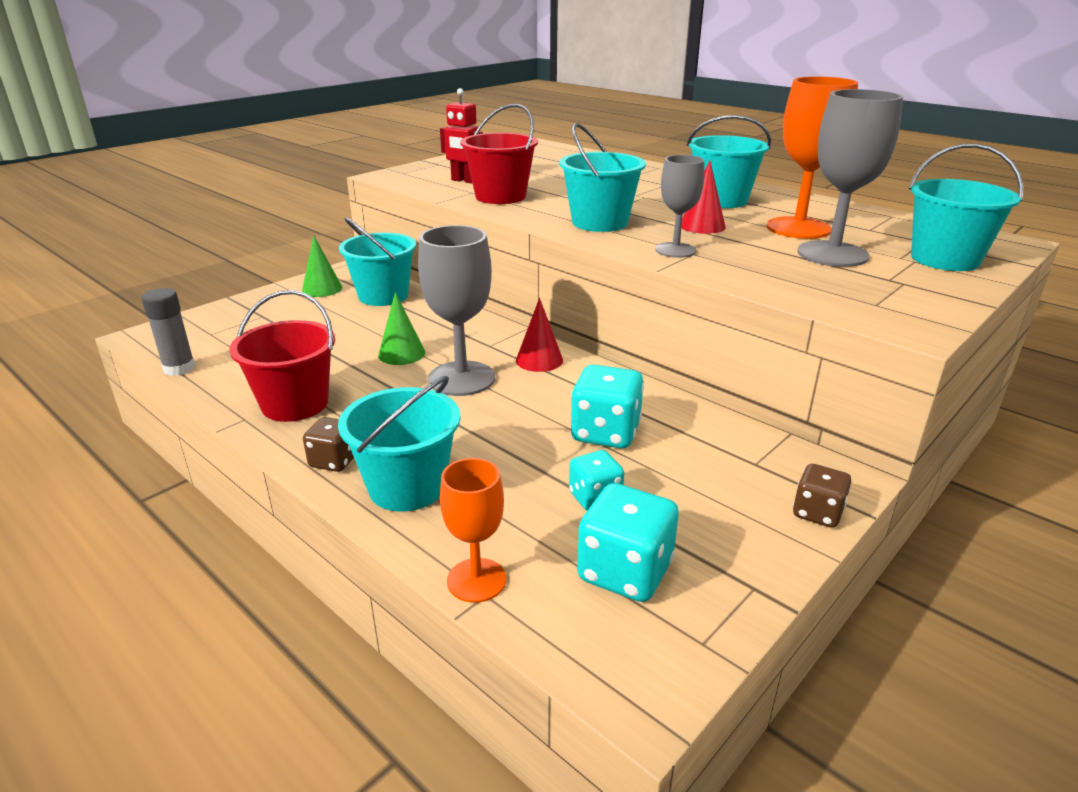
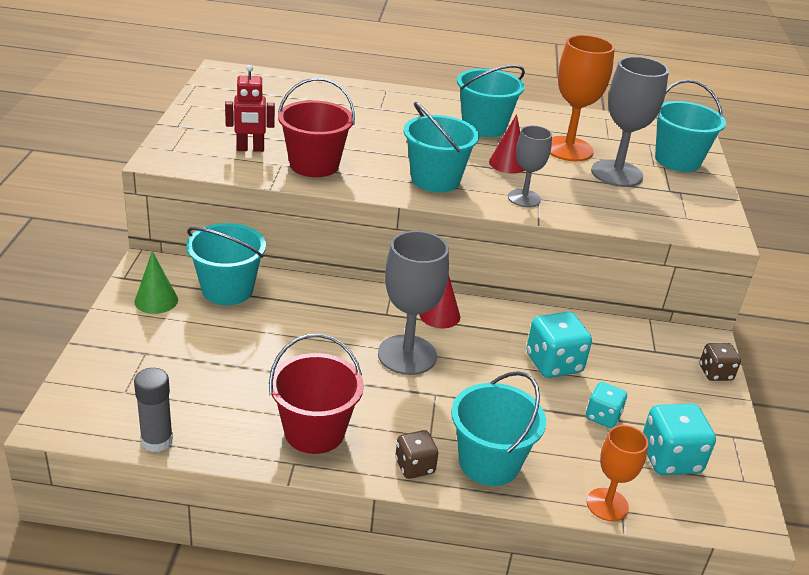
camera: 40 degrees left, 5 degrees up
(401, 353) = (330, 348): green cone -> none

